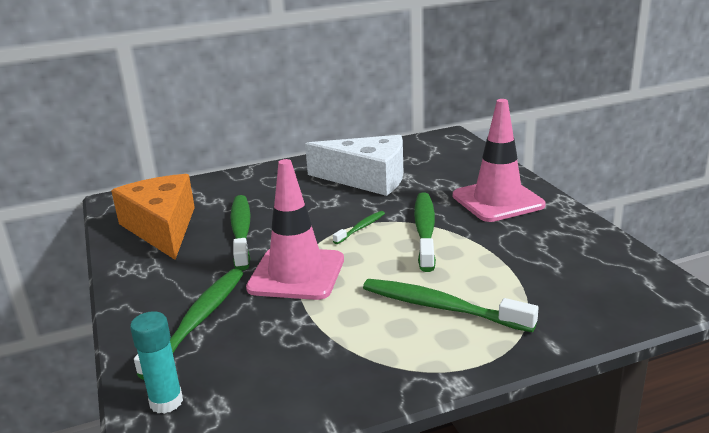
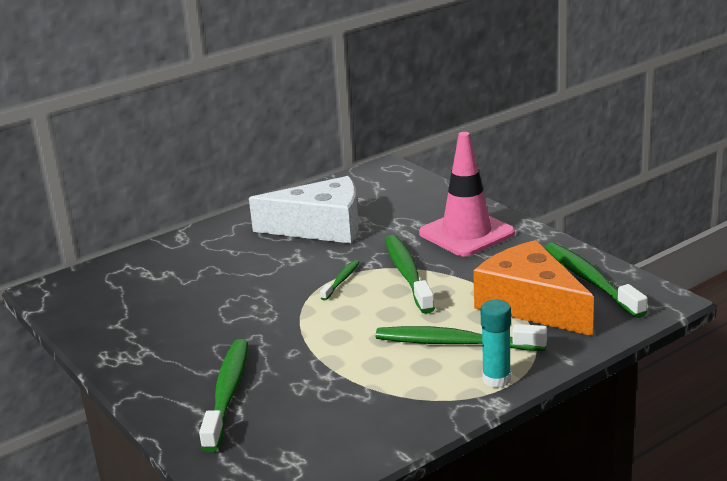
camera: 15 degrees left, 0 degrees up
(162, 228) = (125, 311): orange cheese -> orange cheese (531, 305)
(166, 402) = (243, 465): turquoise glue stick -> turquoise glue stick (496, 379)
(241, 231) = (216, 302): green toothbrush -> green toothbrush (590, 280)
(296, 274) = (300, 335): pink traffic cone -> none

